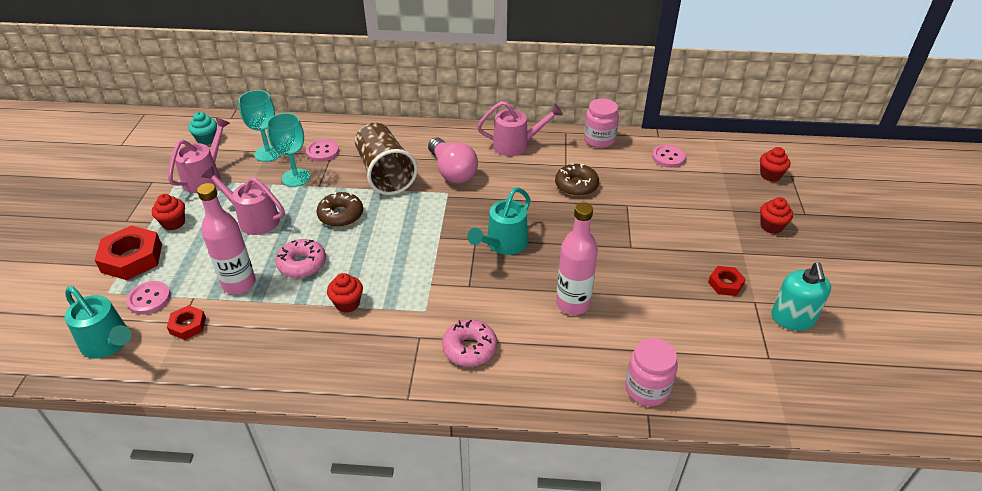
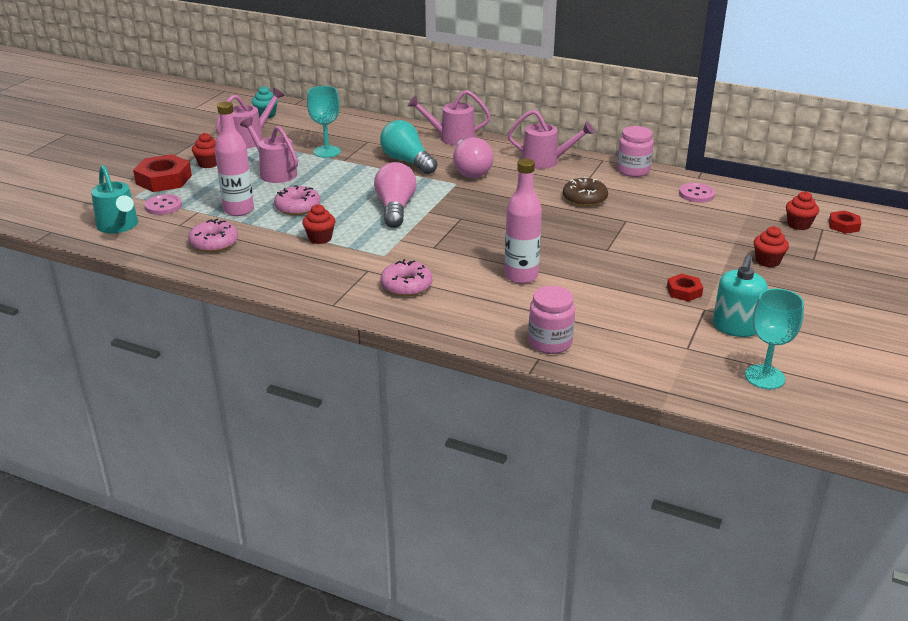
camera: 20 degrees right, 10 degrees down
(188, 325) = (184, 227): red nut -> red nut (843, 226)
(233, 341) = (214, 243): none -> pink donut
(268, 153) = (313, 132): turquoise goblet -> turquoise goblet (764, 377)
(322, 151) = (361, 138): pink button -> none
(341, 215) = (350, 182): brown donut -> none
(385, 173) = (407, 161): brown cup -> turquoise light bulb
(404, 241) = (395, 208): none -> pink light bulb
(412, 133) = (451, 138): none -> pink watering can
(503, 244) = (483, 226): turquoise watering can -> none

